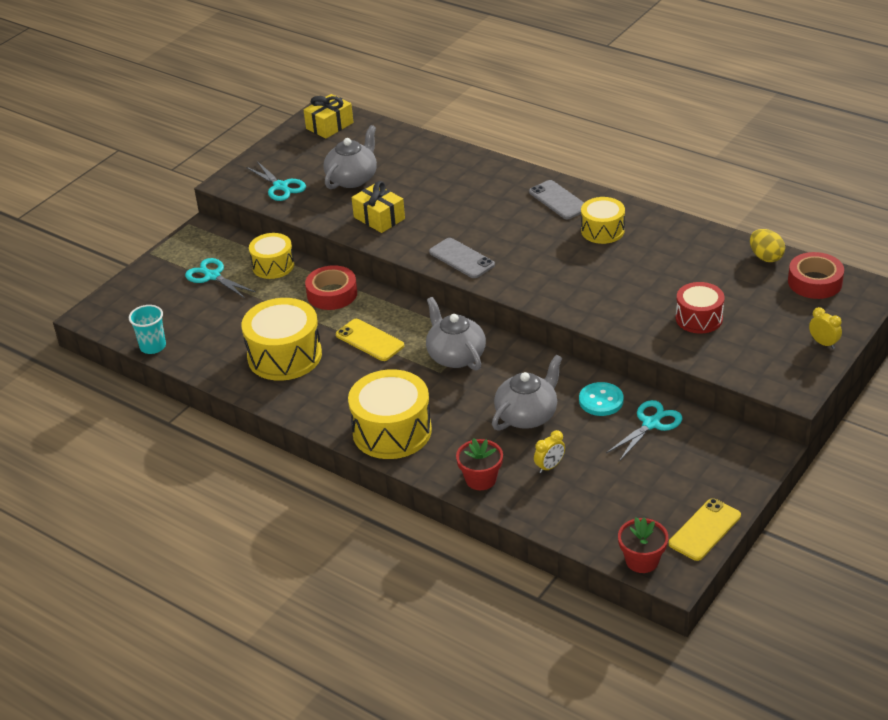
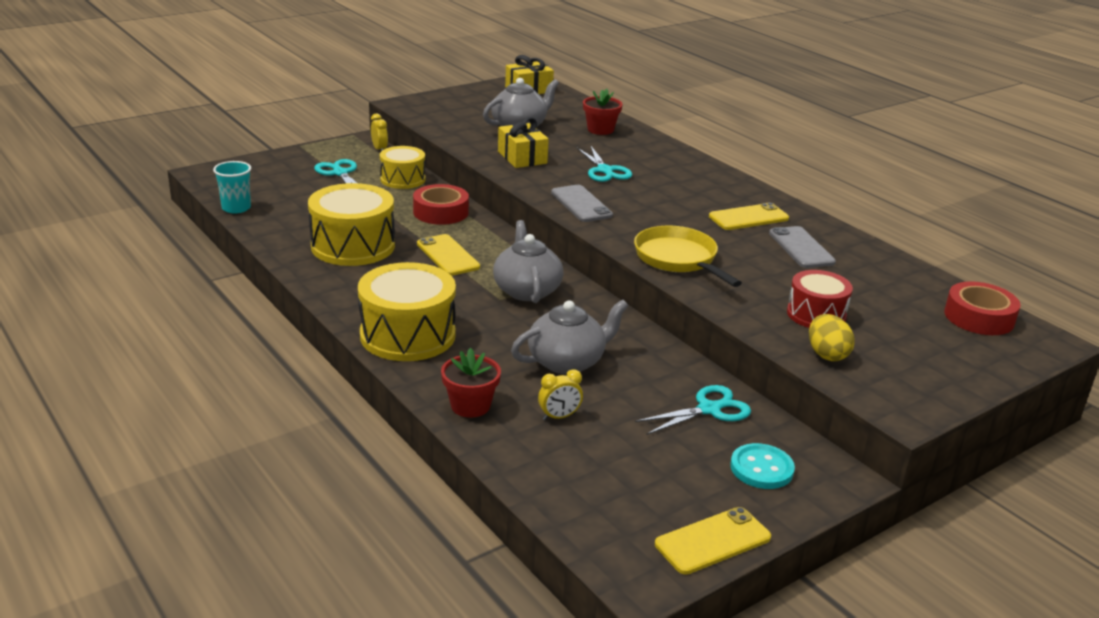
camera: 15 degrees right, 10 degrees down
(280, 186) = (447, 117): turquoise scissors -> turquoise scissors (605, 170)
(558, 200) = (716, 185): grey phone -> grey phone (801, 248)
(571, 295) = (678, 259): none -> yellow pan
(601, 401) = (662, 371): turquoise button -> turquoise button (761, 468)
(602, 230) = (748, 218): yellow drum -> yellow phone
(642, 560) = (608, 550): red flower pot -> red flower pot (600, 130)
(765, 257) = (927, 282): yellow egg -> yellow egg (827, 354)
(823, 343) = (964, 376): yellow clock -> yellow clock (379, 149)

